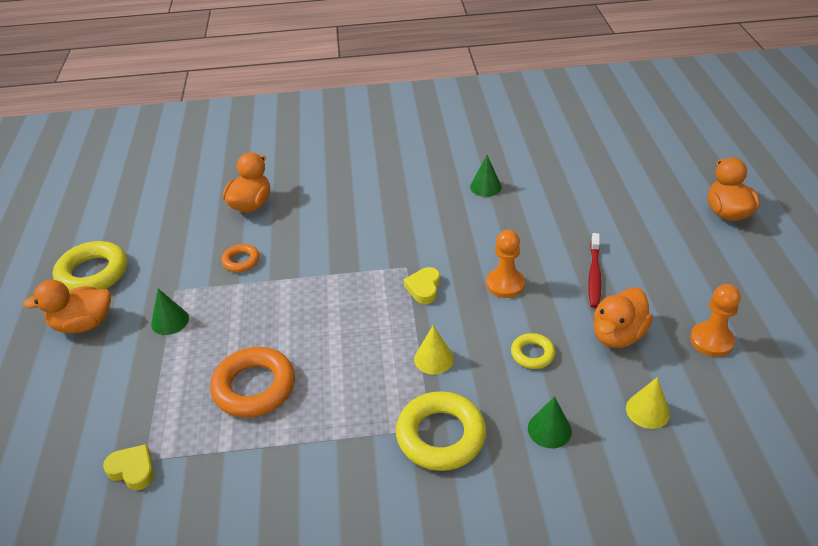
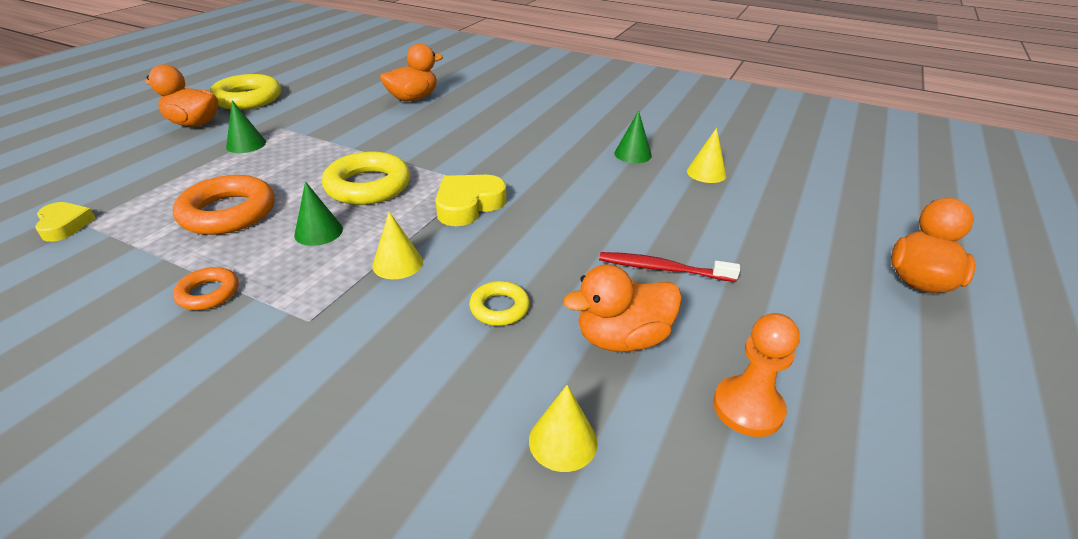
camera: 30 degrees right, 5 degrees down
(241, 261) = (352, 128): orange ring -> orange ring (208, 293)
(424, 288) = (468, 205): yellow heart -> yellow heart, size x1.52
(441, 436) = (308, 333): yellow ring -> yellow ring (368, 186)
(505, 284) = (551, 235): orange pawn -> none
(548, 182) = (706, 173): none -> yellow cone
(549, 429) = (420, 391): green cone -> green cone (318, 232)
(594, 275) = (663, 269): red toothbrush -> red toothbrush turned 60 degrees clockwise

